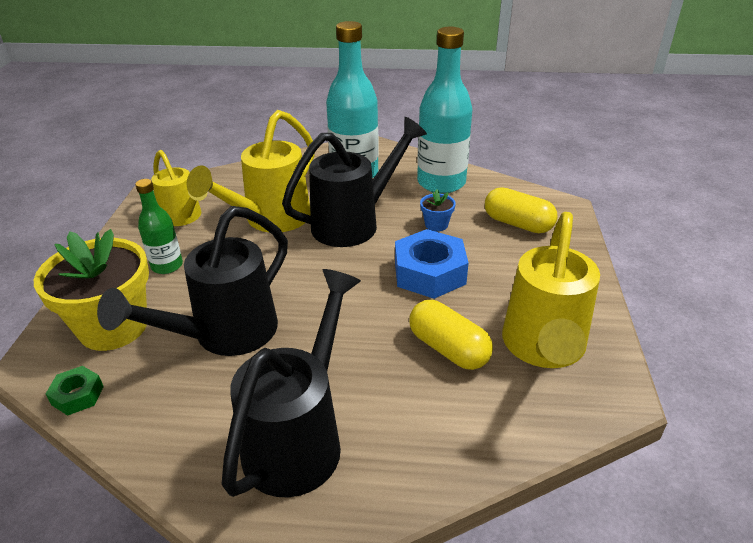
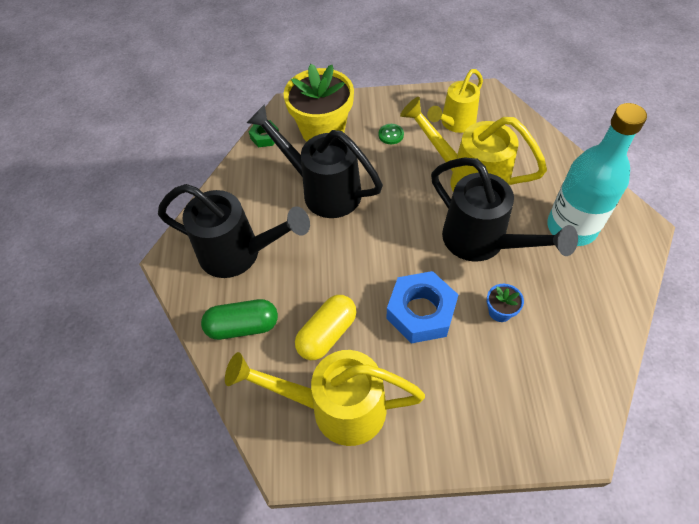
camera: 85 degrees right, 20 degrees up
(167, 266) = (391, 135): green bottle -> green button
(428, 436) = (243, 326): none -> green capsule
(441, 183) = (585, 310): turquoise bottle -> none
(517, 224) = (525, 390): yellow capsule -> none

